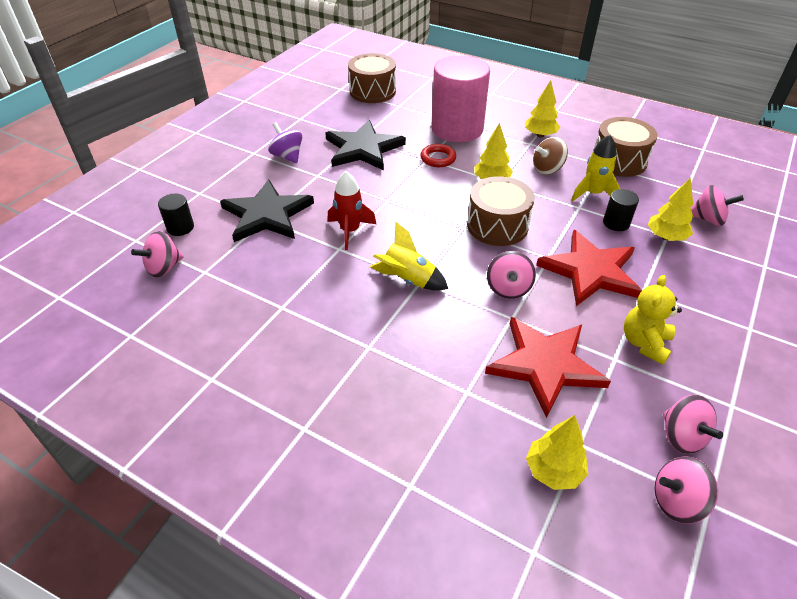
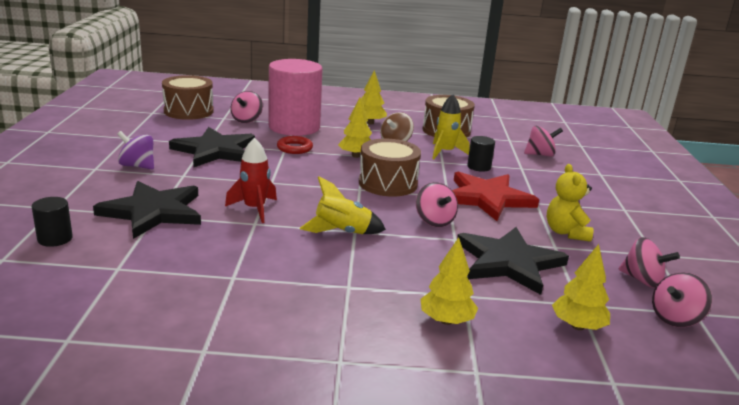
camera: 30 degrees left, 20 degrees down
(164, 268) = (62, 275): pink spinning top -> pink spinning top (247, 120)
(545, 365) = (508, 262): red star -> black star
(666, 237) = (521, 169): yellow tree -> yellow tree (446, 320)

